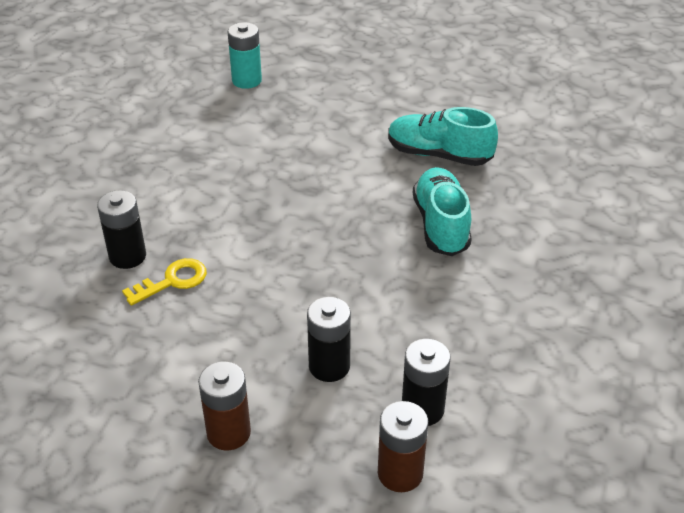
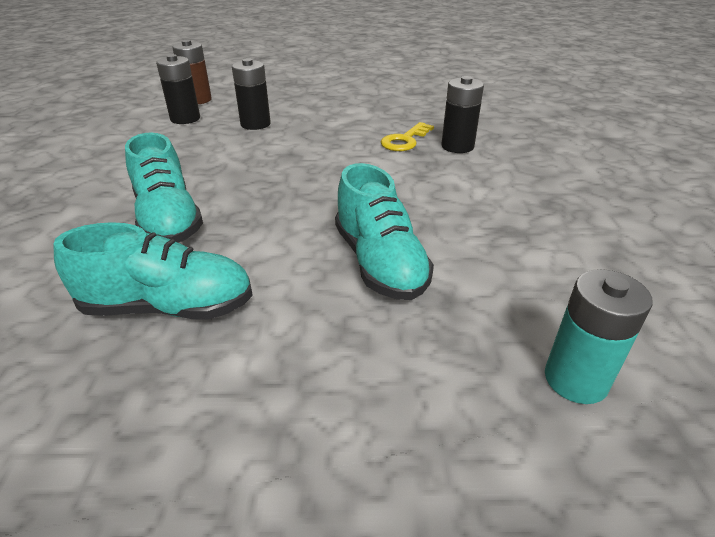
camera: 160 degrees right, 5 degrees down
(228, 433) = (305, 97): brown battery -> none
(297, 153) = (379, 263): none -> turquoise shoe

